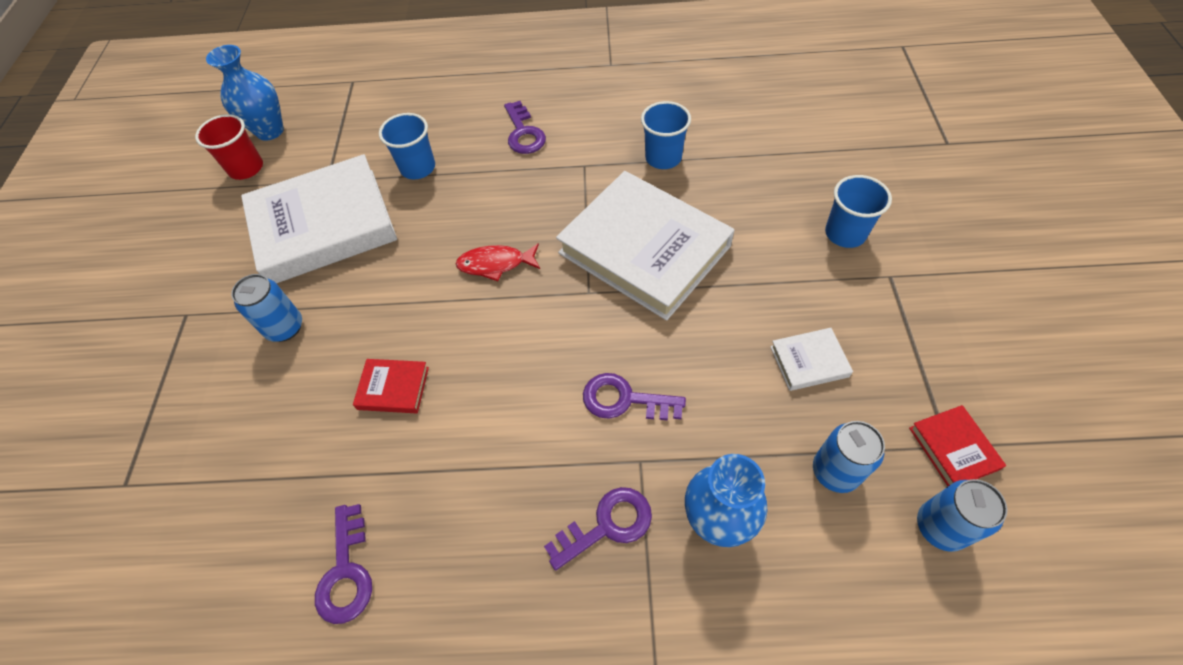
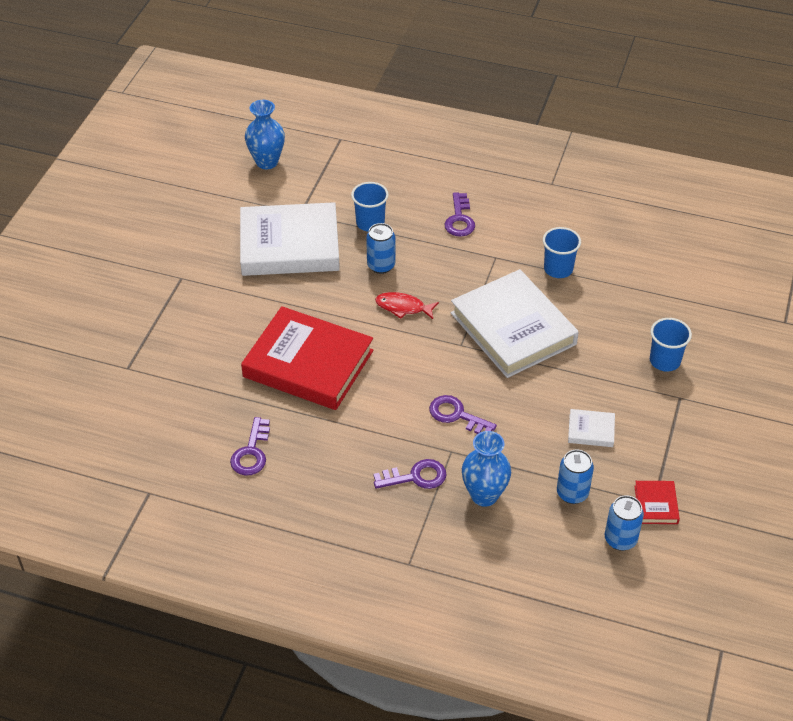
camera: 15 degrees right, 10 degrees down
(246, 168) = (243, 186): red cup -> none
(285, 327) = (246, 306): blue can -> blue can (381, 265)
(393, 388) = (308, 364): red book -> red book, size x2.42

